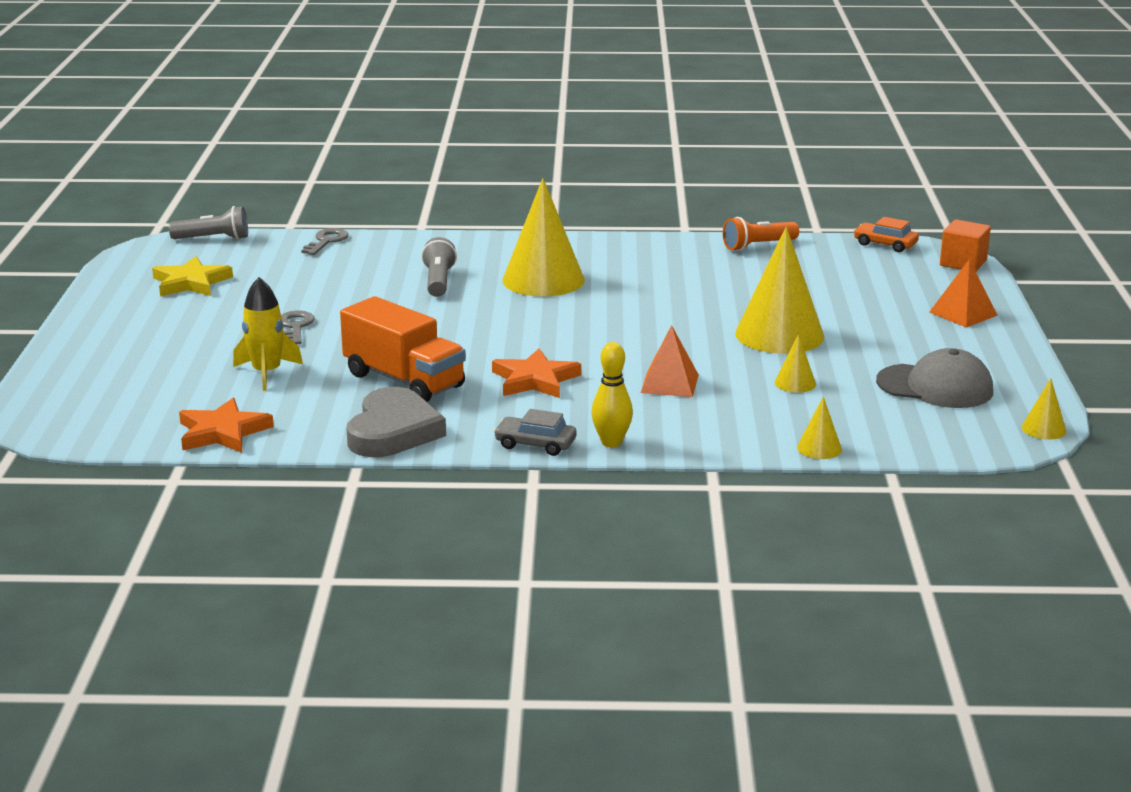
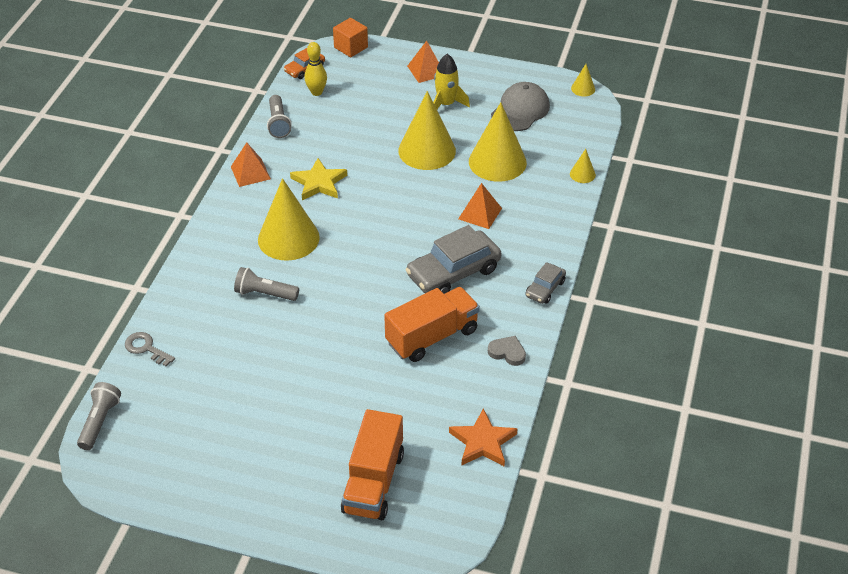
camera: 75 degrees left, 20 degrees up
(146, 376) = (373, 482): none -> orange truck
(191, 282) = (195, 444): yellow star -> yellow star (319, 183)
(267, 373) = (393, 409): yellow rocket -> yellow rocket (446, 104)
(295, 327) = (315, 385): grey key -> none
(393, 431) = (507, 352): grey heart -> grey heart, size x0.51
(535, 380) = (453, 272): orange star -> grey car
(611, 442) = (552, 255): yellow bowling pin -> yellow bowling pin (316, 92)
(650, 245) = (250, 172): none -> orange pyramid
(758, 246) = (278, 123): orange flashlight -> grey flashlight
(795, 383) = (497, 162): yellow cone -> yellow cone, size x2.27

